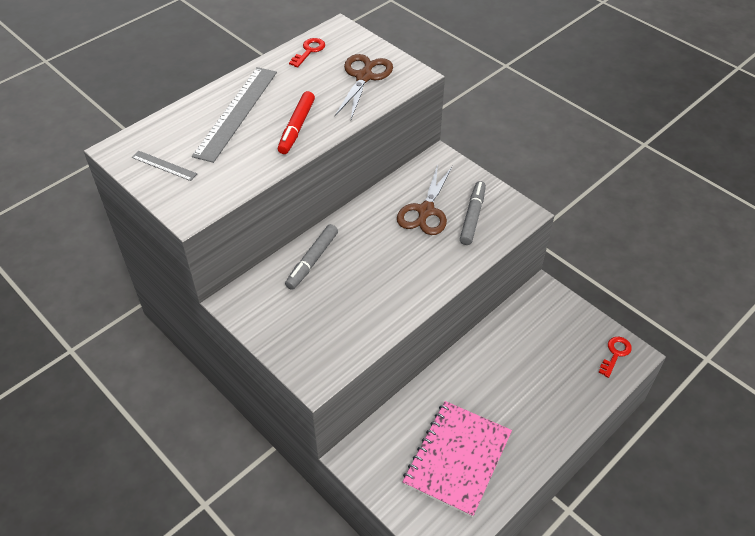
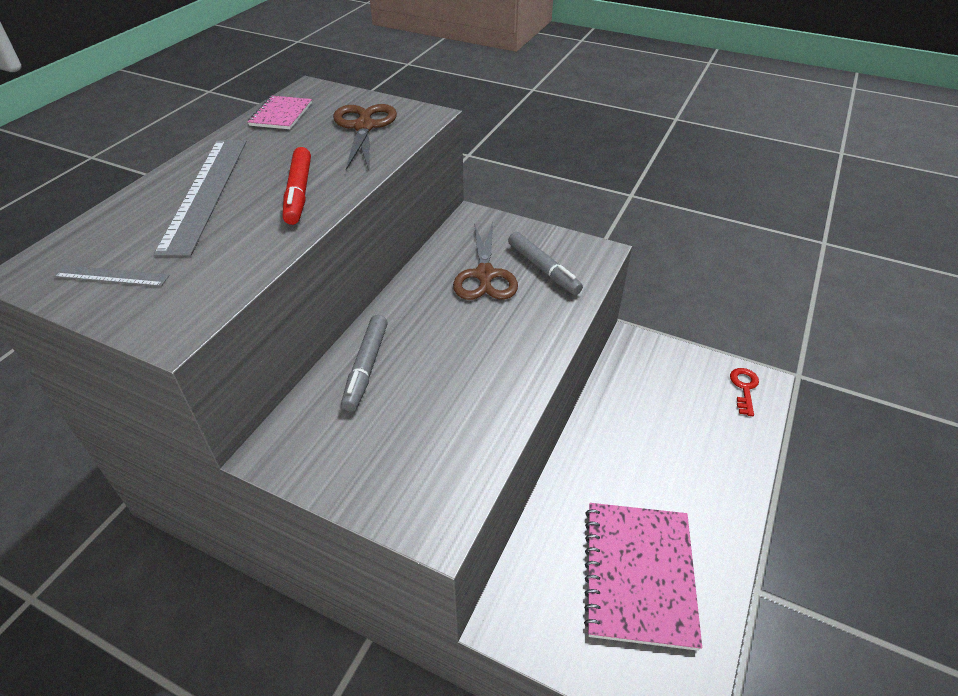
camera: 20 degrees left, 5 degrees down
(309, 51) = (281, 114): red key -> pink notebook
(472, 217) = (543, 269): grey marker -> grey marker turned 150 degrees clockwise

